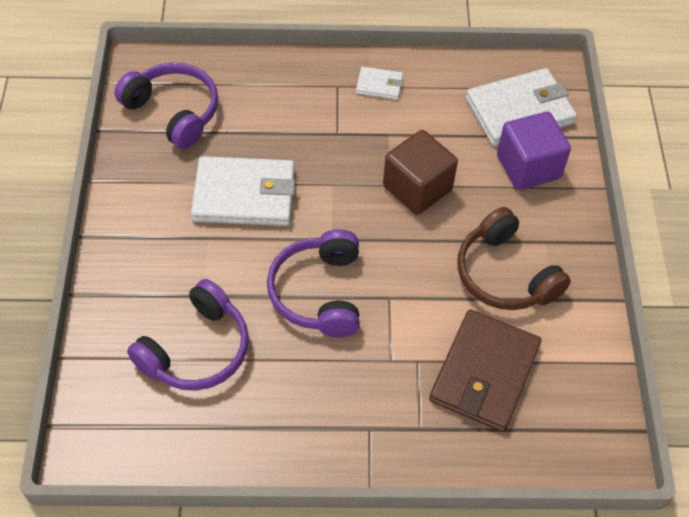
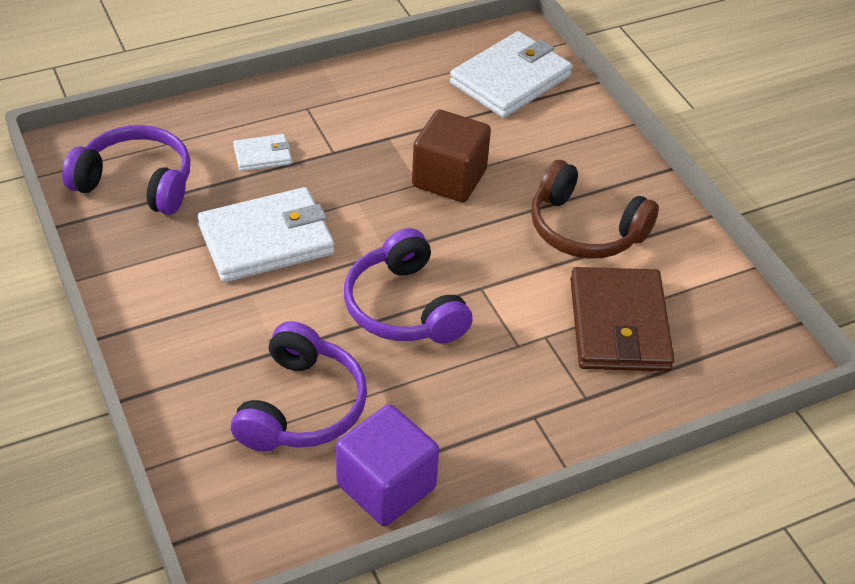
camera: 25 degrees left, 10 degrees down
(379, 85) = (352, 95): white wallet -> white wallet (262, 155)
(528, 167) = (549, 126): purple cube -> purple cube (386, 486)

